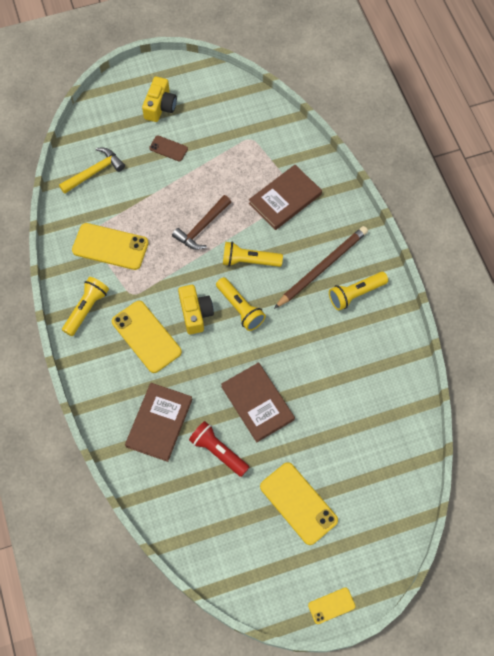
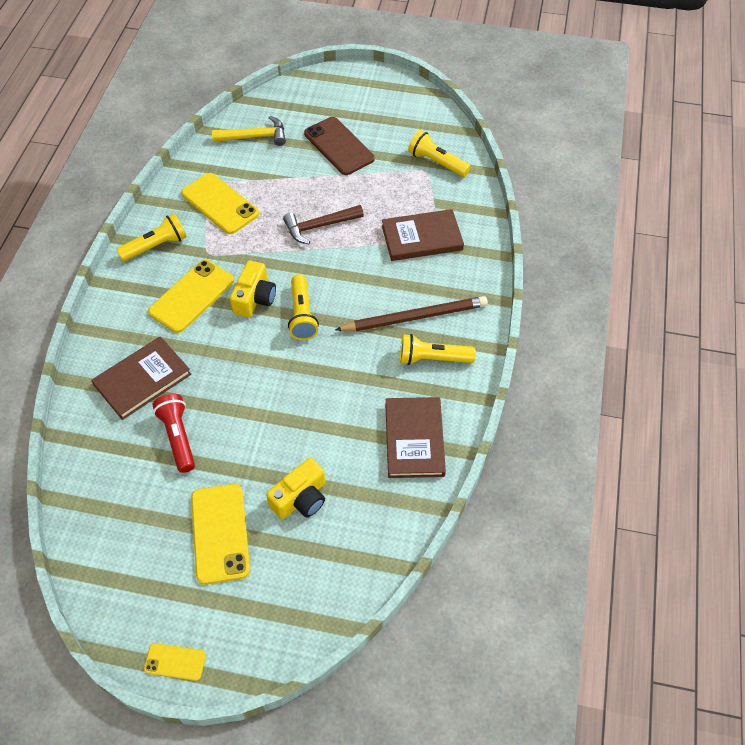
camera: 30 degrees right, 10 degrees down
(146, 336) = (192, 296): yellow phone -> yellow phone turned 45 degrees clockwise
(160, 106) = (358, 109): yellow camera -> yellow camera (301, 498)
(168, 148) = (339, 146): brown phone -> brown phone, size x1.89
(249, 261) = (344, 276): yellow flashlight -> yellow flashlight (437, 162)
(257, 403) = (252, 411): brown book -> brown book (414, 439)

